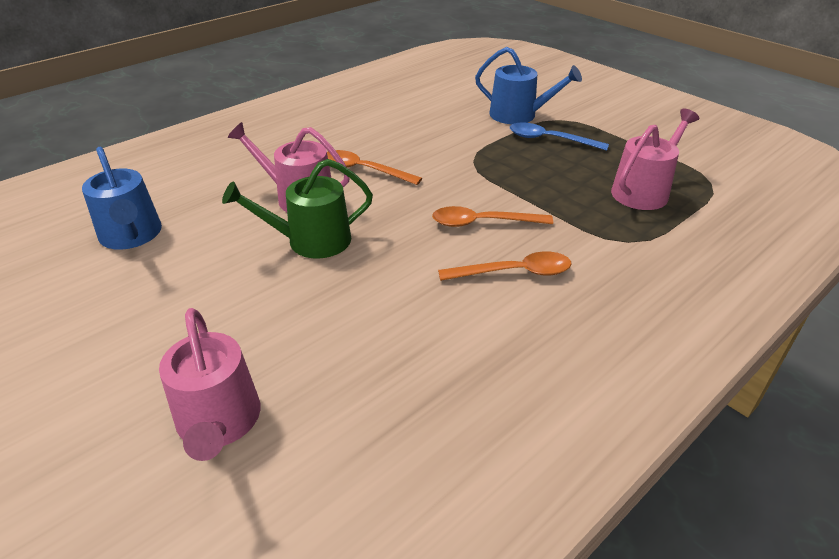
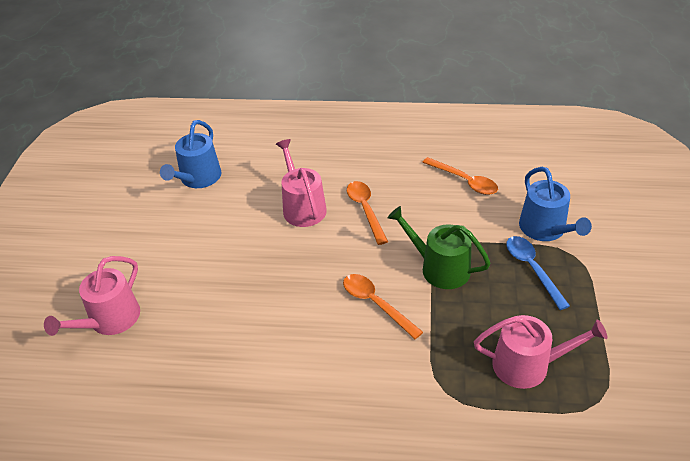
camera: 50 degrees right, 5 degrees up
(311, 241) = (269, 244): green watering can -> green watering can (439, 268)
(514, 272) = (340, 353): orange spoon -> orange spoon (464, 181)

